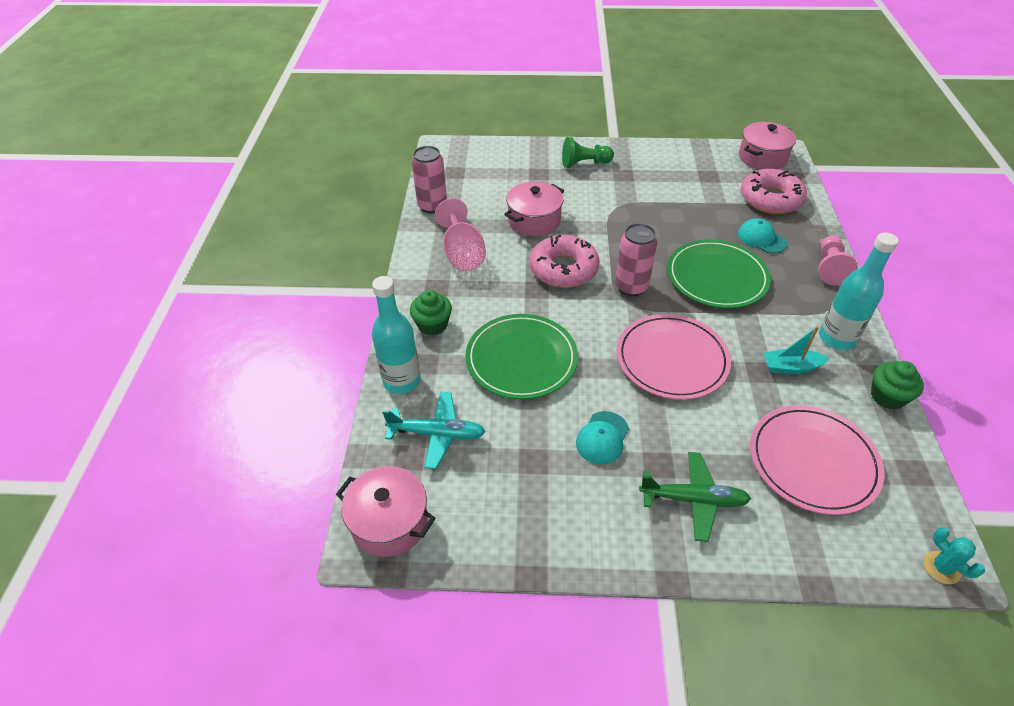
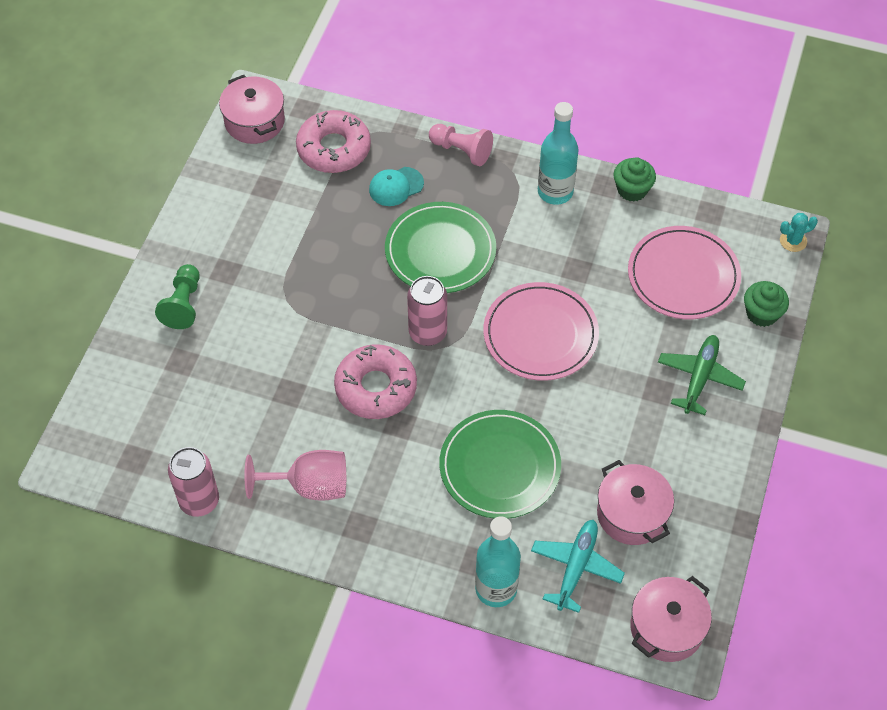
camera: 75 degrees left, 10 degrees up
(432, 325) = (421, 542): green cupcake -> green cupcake (762, 313)
(534, 220) = (277, 393): pink pot -> pink pot (632, 514)
(602, 438) = (618, 425): turquoise cap -> none
(791, 367) = (579, 243): turquoise boat -> none

